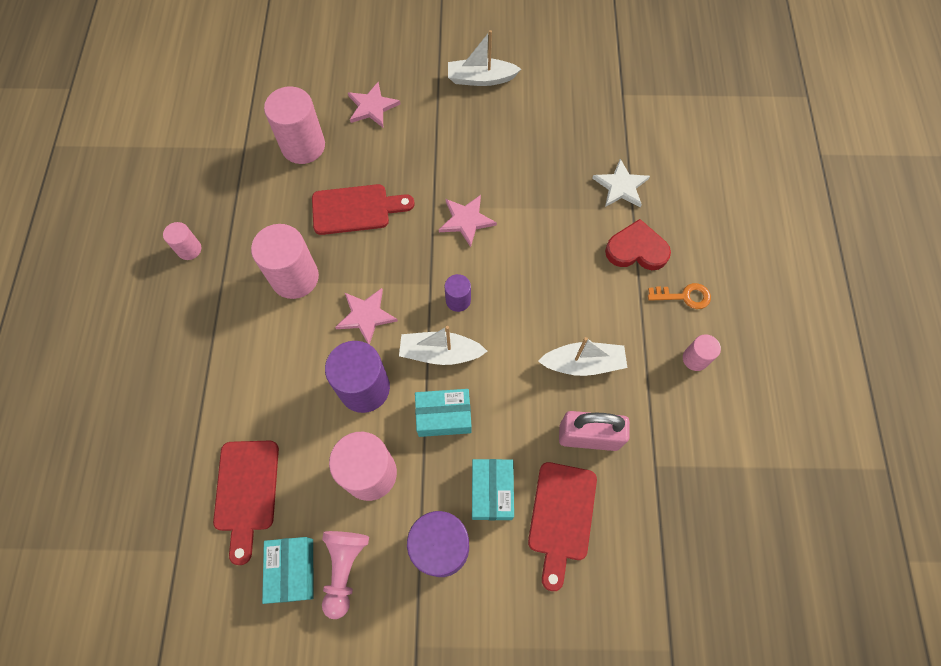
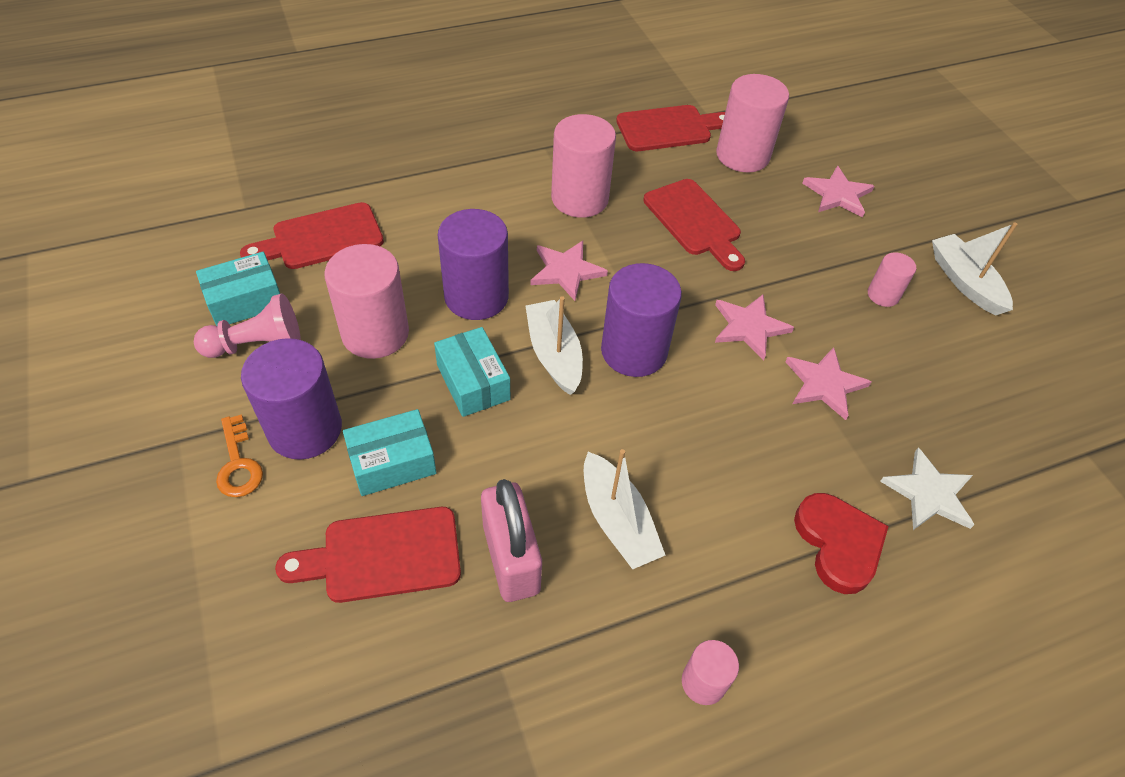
camera: 65 degrees right, 15 degrees down
(189, 249) = (566, 114): pink cylinder -> pink cylinder (883, 295)
(247, 182) = (668, 128): none -> red cutting board
(458, 300) = (634, 351): purple cylinder -> purple cylinder, size x1.93
(528, 200) = (824, 384): none -> pink star
(684, 296) = (802, 636): orange key -> orange key (238, 464)

